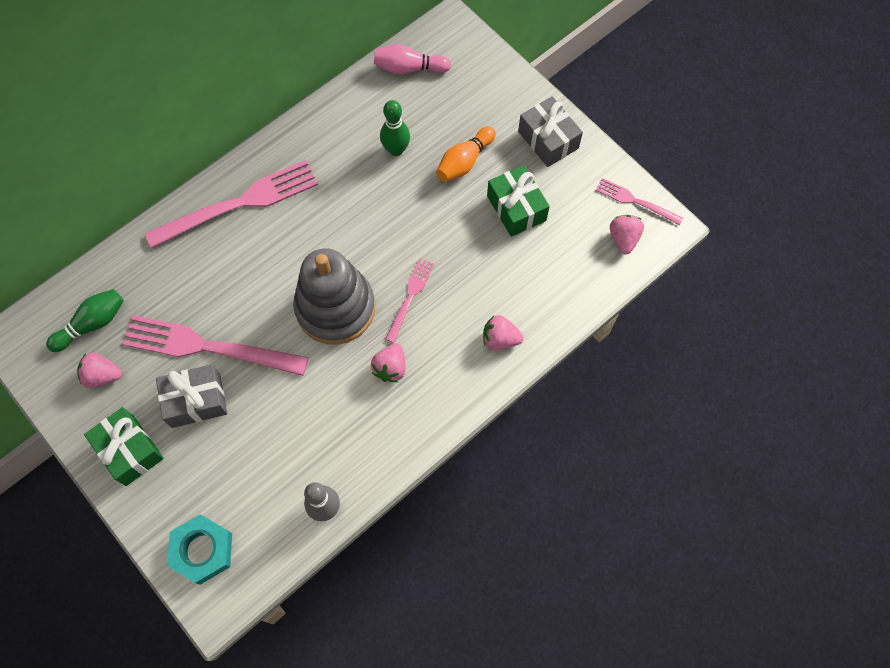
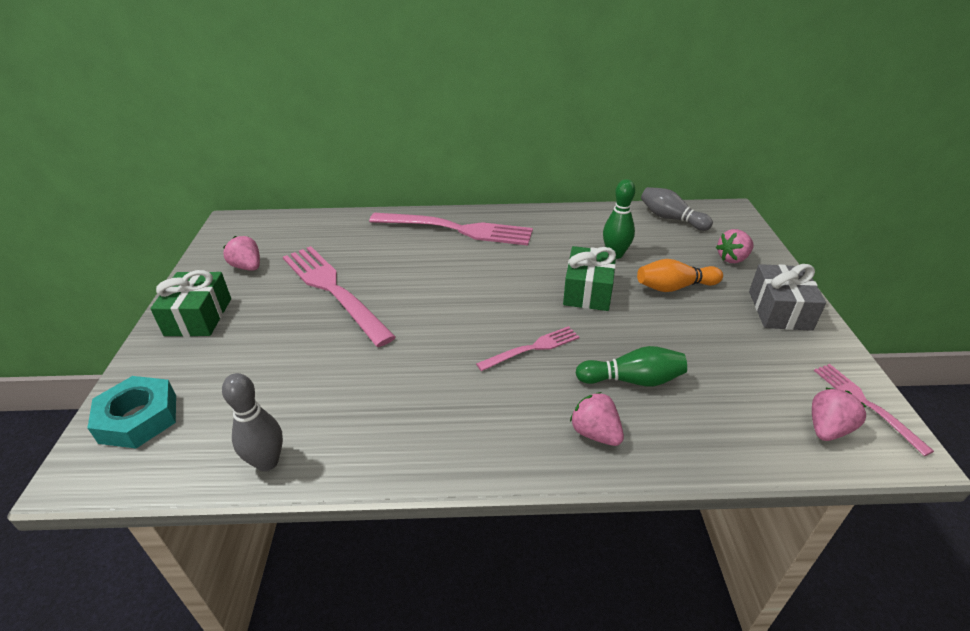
camera: 40 degrees right, 30 degrees down
(92, 324) = (282, 239): green bowling pin -> green bowling pin (632, 380)
(196, 401) = (281, 316): grey gift -> none
(335, 308) = (457, 320): grey stacking toy -> none
(390, 368) = (457, 389): pink strawberry -> pink strawberry (732, 259)
(409, 68) = (671, 218): pink bowling pin -> grey bowling pin
(516, 208) = (704, 341): green gift -> green gift (588, 291)

